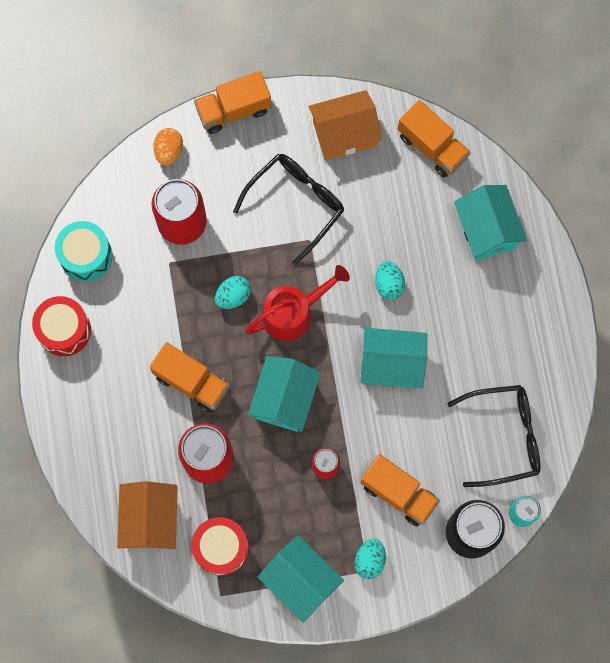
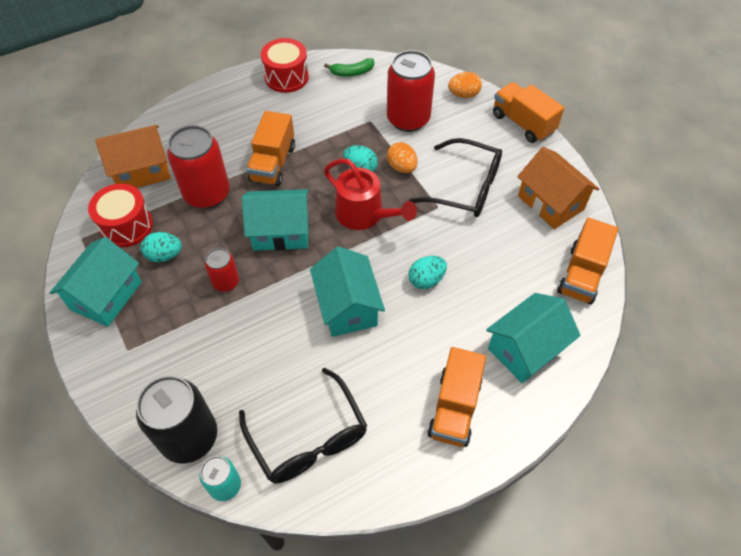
camera: 70 degrees right, 20 degrees down
(86, 256) = (352, 72): turquoise drum -> green banana
(246, 255) = (401, 167): none -> orange egg
(370, 560) = (139, 348): turquoise egg -> turquoise egg (164, 255)
(399, 493) = (215, 353): orange truck -> orange truck (454, 408)

